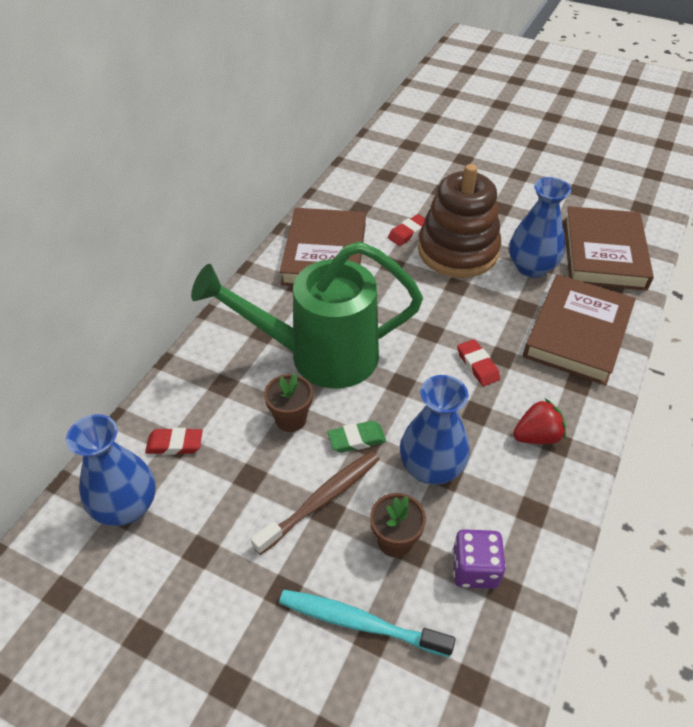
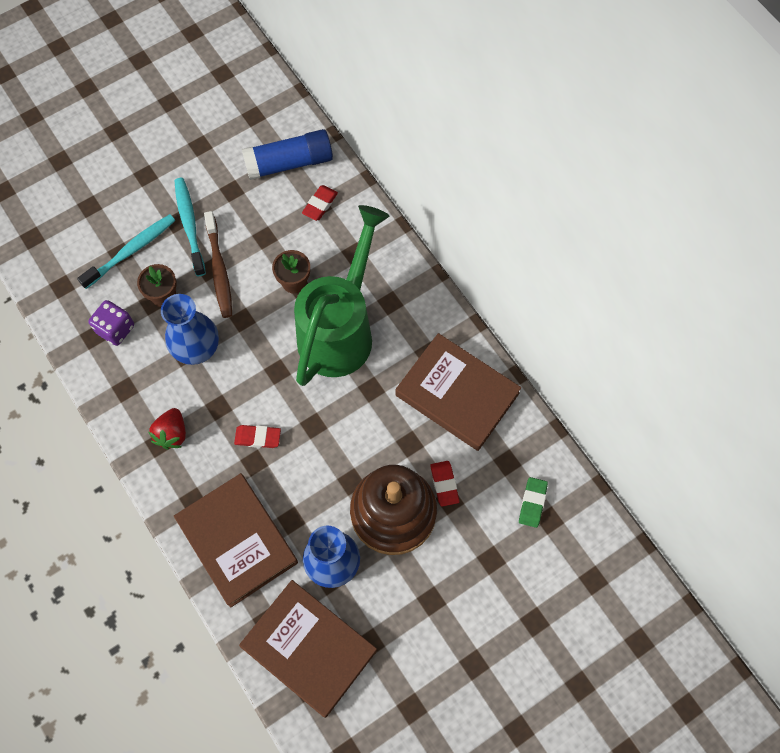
camera: 120 degrees right, 20 degrees up
(126, 506) = (289, 163): blue vase -> blue glue stick
(279, 571) = (189, 225): none -> turquoise toothbrush
(356, 439) = (250, 314): green eraser -> green eraser (532, 503)

